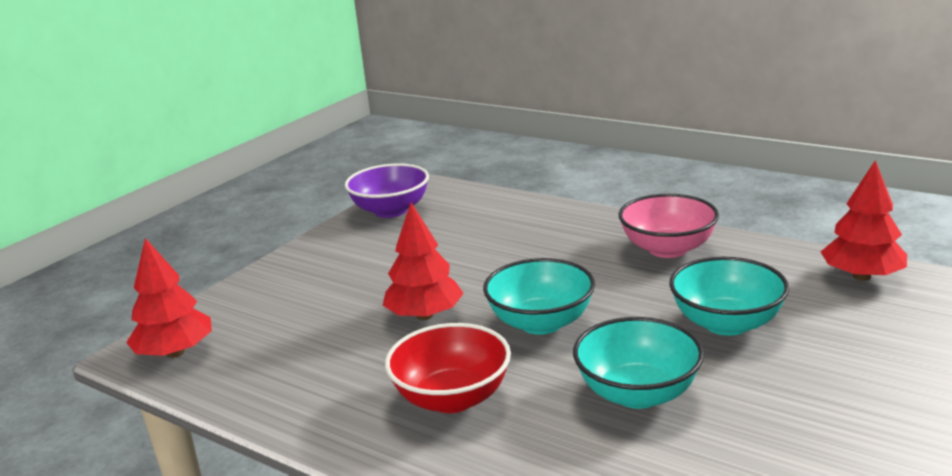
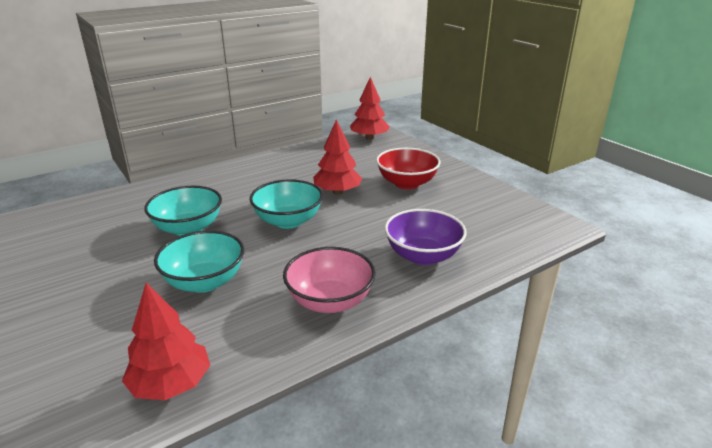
camera: 110 degrees right, 5 degrees up
(391, 210) = (510, 206): purple bowl -> purple bowl (423, 256)
(452, 398) = (252, 185): red bowl -> red bowl (407, 183)

